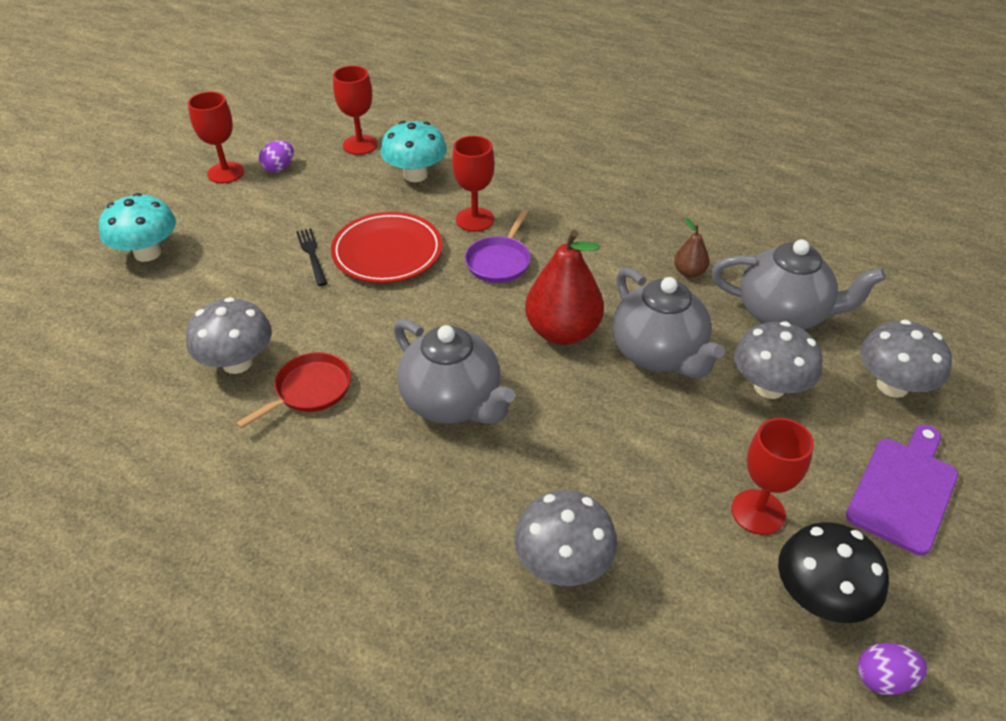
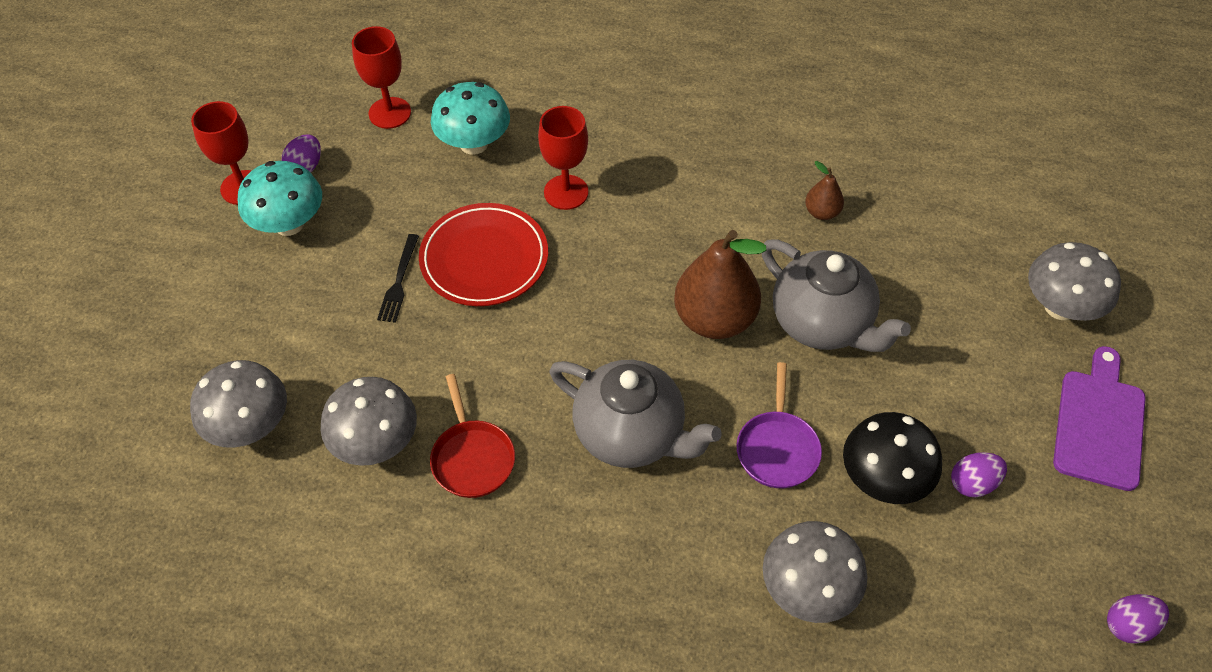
camera: 15 degrees left, 10 degrees up
(147, 253) = (201, 323): turquoise mushroom -> turquoise mushroom (289, 224)
(309, 390) = (472, 458): red pan -> red pan turned 135 degrees clockwise
(312, 255) = (399, 281): black fork -> black fork turned 135 degrees counterclockwise
(499, 261) = (614, 243): purple pan -> purple pan (777, 448)
(562, 332) = (714, 319): red pear -> brown pear
(758, 512) = (973, 483): red goblet -> purple egg
(769, 387) = (943, 337): grey mushroom -> grey mushroom (250, 426)
(783, 314) = (933, 245): grey teapot -> none
(819, 597) = (1053, 559): black mushroom -> black mushroom (883, 479)

